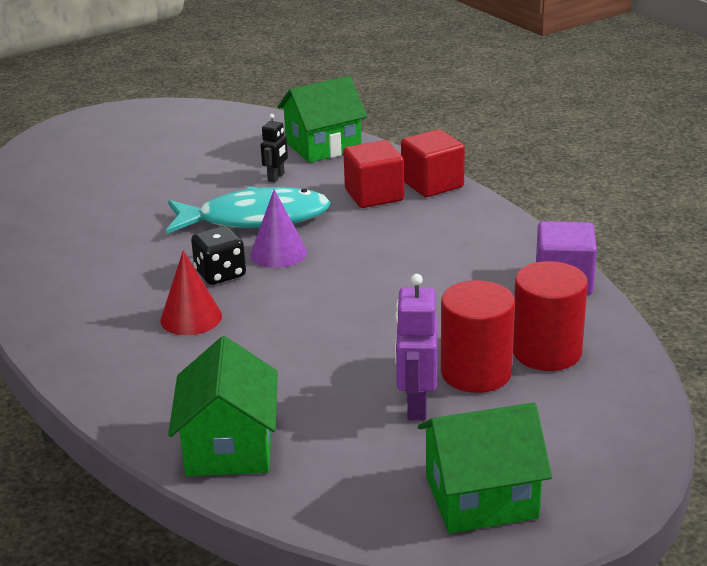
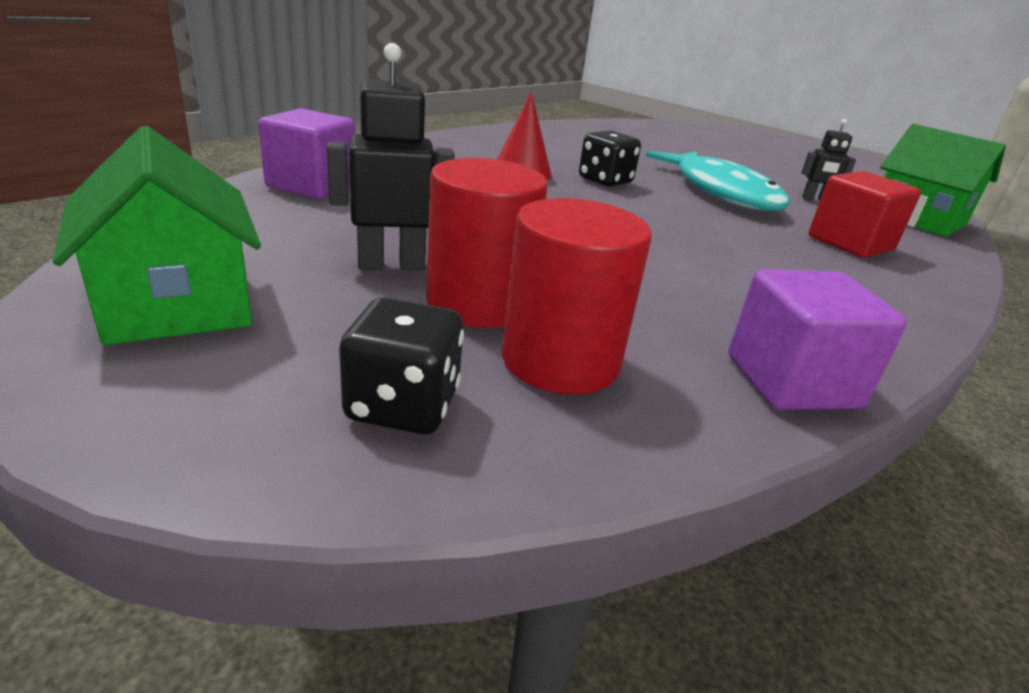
camera: 70 degrees right, 0 degrees up
(229, 447) = (312, 186): green house -> purple cube
(278, 253) = (666, 201): purple cone -> none
(416, 405) = (391, 265): purple robot -> black robot
(432, 184) = (933, 277): red cube -> none
(594, 408) = (403, 406): none -> black dice

